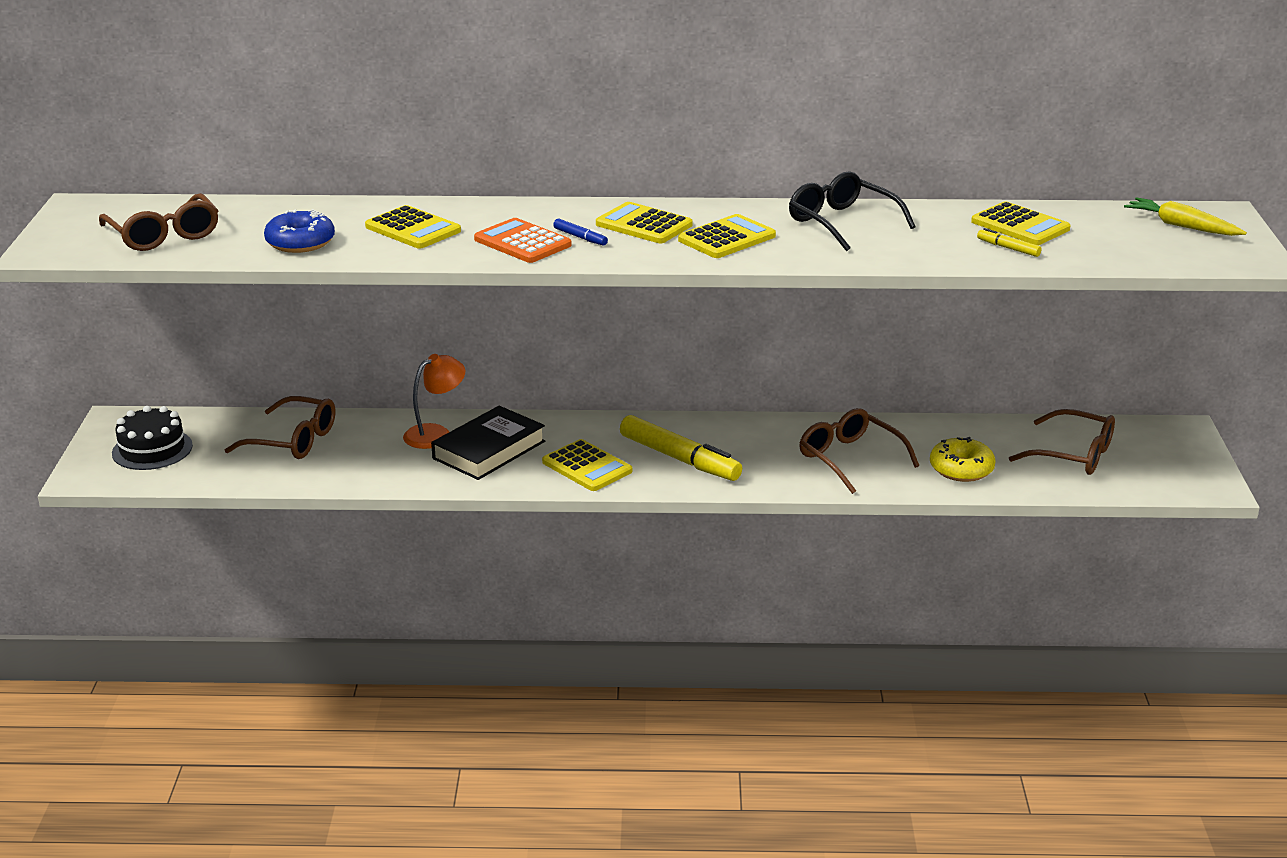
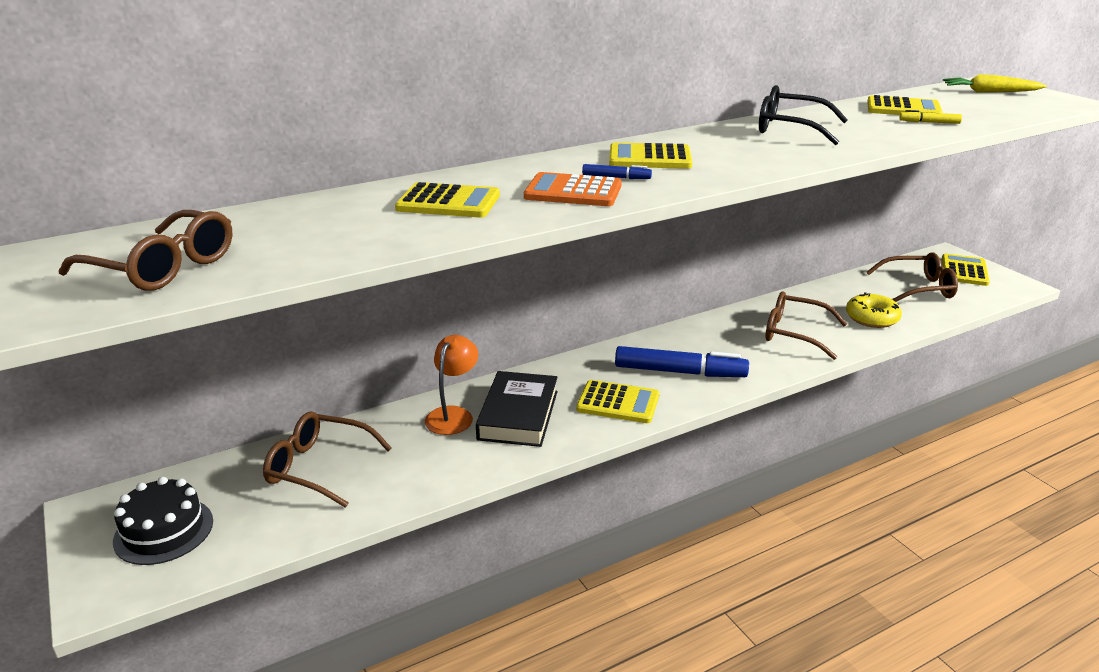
camera: 30 degrees left, 0 degrees up
(293, 440) = (319, 467): brown glasses -> brown glasses turned 150 degrees counterclockwise
(300, 242) = (346, 239): blue donut -> none
(679, 459) = (679, 372): yellow marker -> blue marker
(727, 238) = (733, 154): yellow calculator -> yellow calculator (964, 271)

